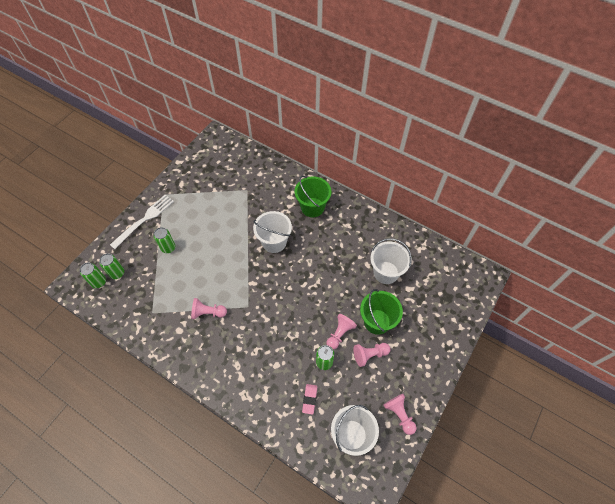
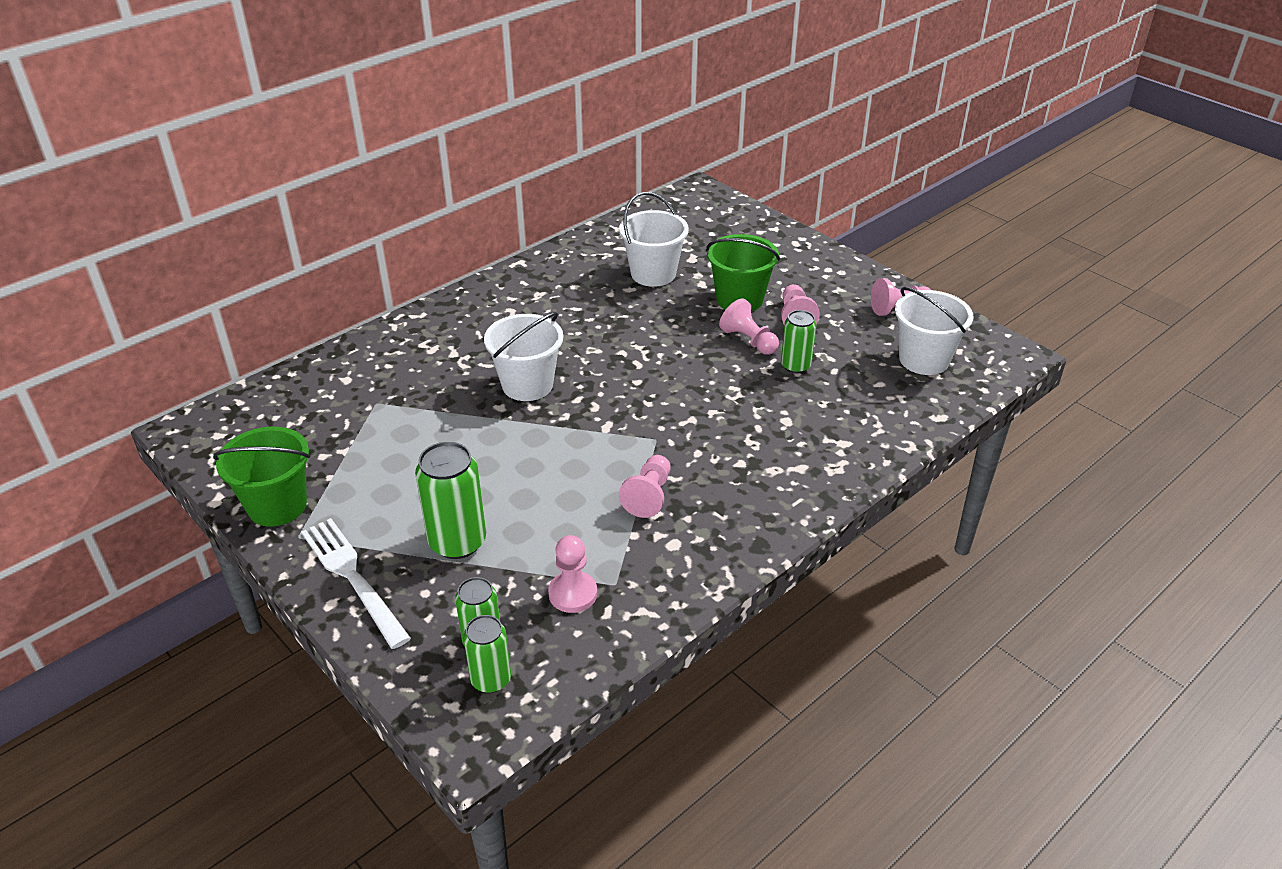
camera: 75 degrees left, 20 degrees down
(145, 298) = (573, 593): none -> pink pawn
(168, 248) = (457, 542): green can -> green can, size x1.60
(309, 399) = (857, 392): pink eraser -> none
(312, 207) = (475, 326): green bucket -> green bucket (277, 506)

